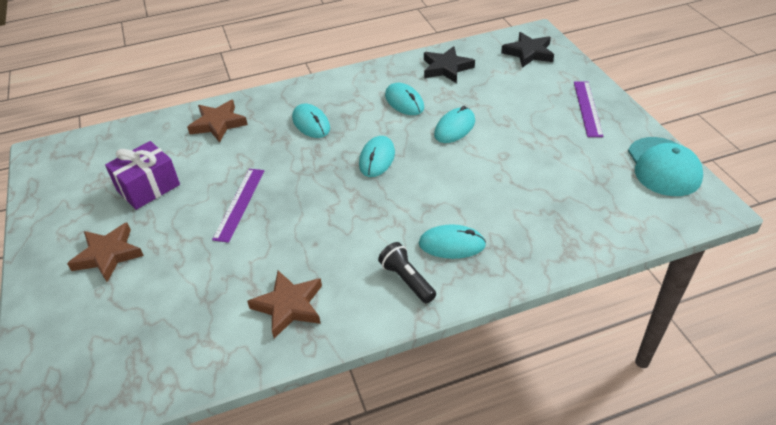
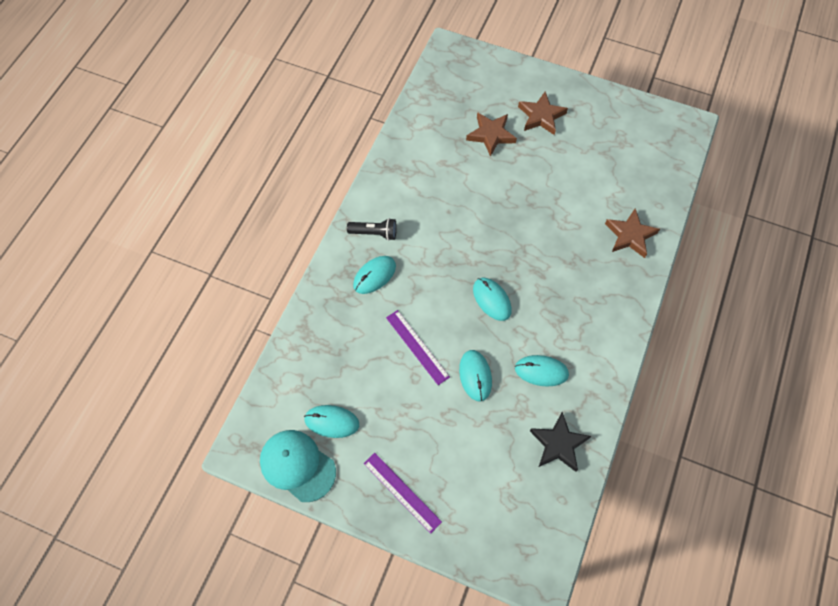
camera: 130 degrees right, 20 degrees up
(148, 187) = (589, 161): purple gift -> none
(239, 204) = (524, 197): purple ruler -> purple ruler (417, 347)
(289, 306) = (415, 170): brown star -> brown star (491, 135)
(311, 123) = (574, 290): turquoise mouse -> turquoise mouse (332, 422)
(528, 53) = (517, 534): black star -> none

